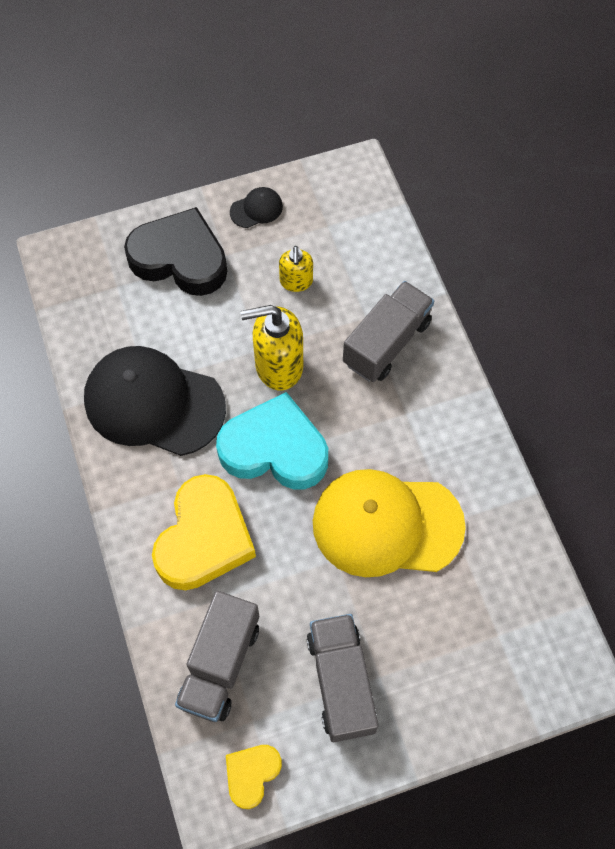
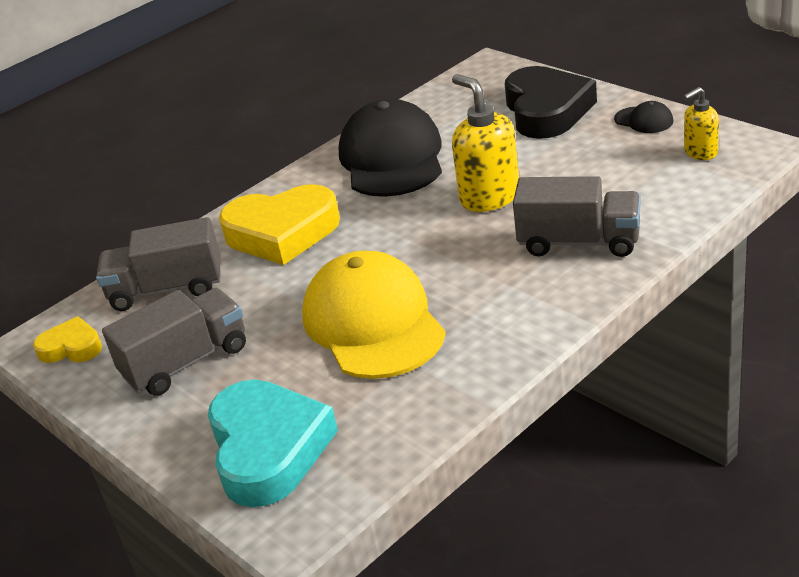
camera: 70 degrees right, 30 degrees down
(275, 449) = (400, 230): turquoise heart -> turquoise heart (268, 449)
(296, 281) = (590, 169): yellow soap dispenser -> yellow soap dispenser (700, 152)

